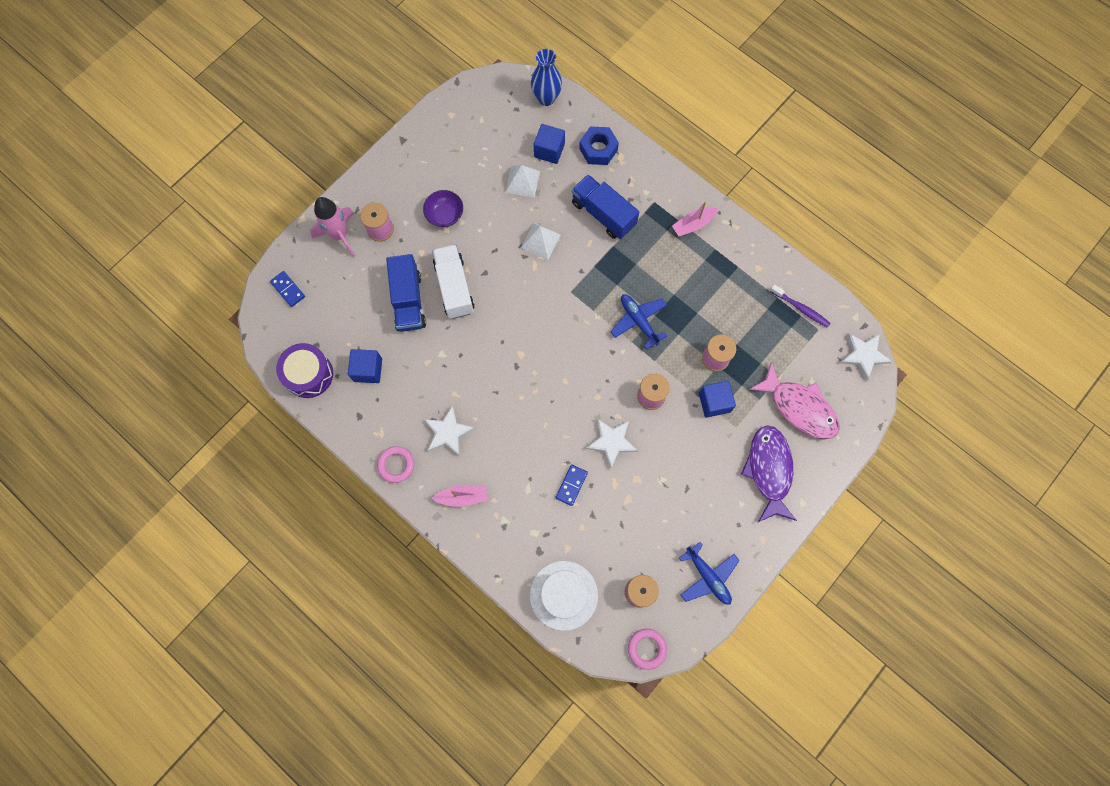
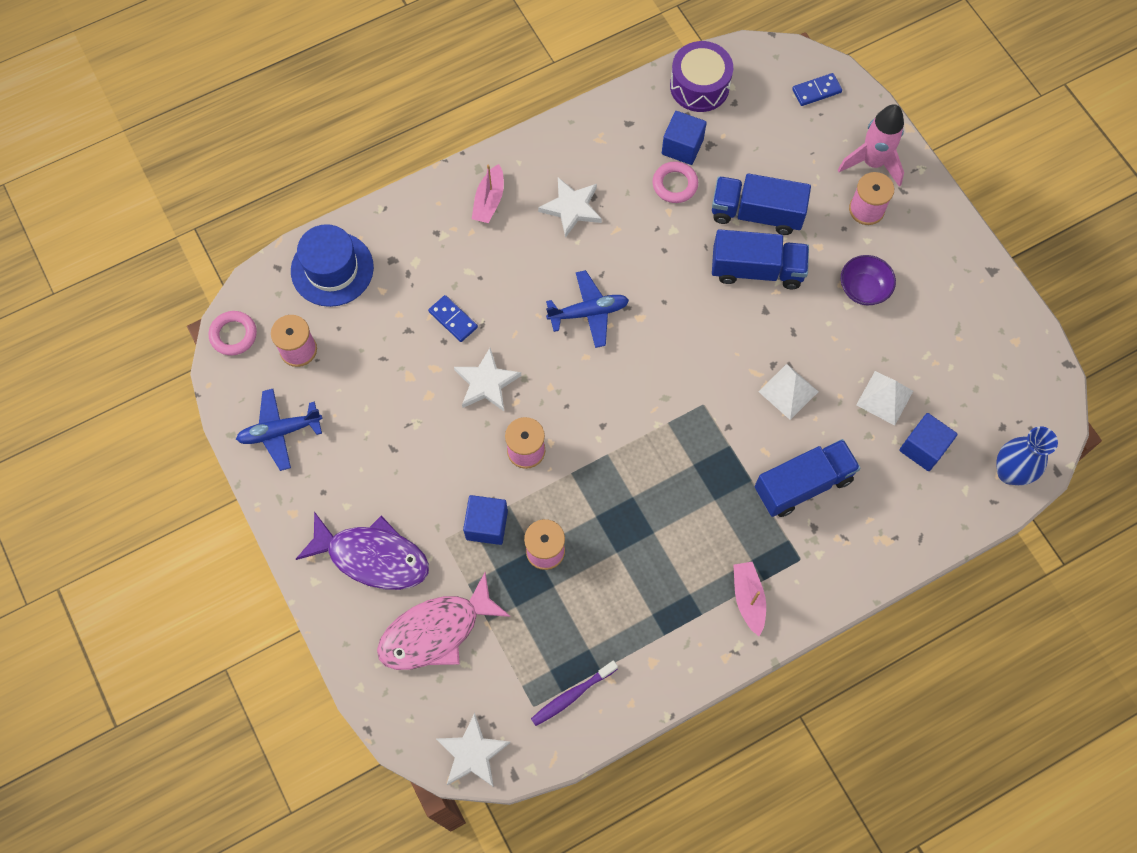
camera: 110 degrees right, 5 degrees down
(396, 465) = (555, 145): pink ring -> pink ring (675, 184)
(454, 287) = (757, 270): white truck -> blue truck
(563, 595) = (332, 269): white hat -> blue hat
(598, 149) = (906, 513): blue nut -> none
(639, 321) = (632, 473): blue plane -> blue plane (588, 312)

